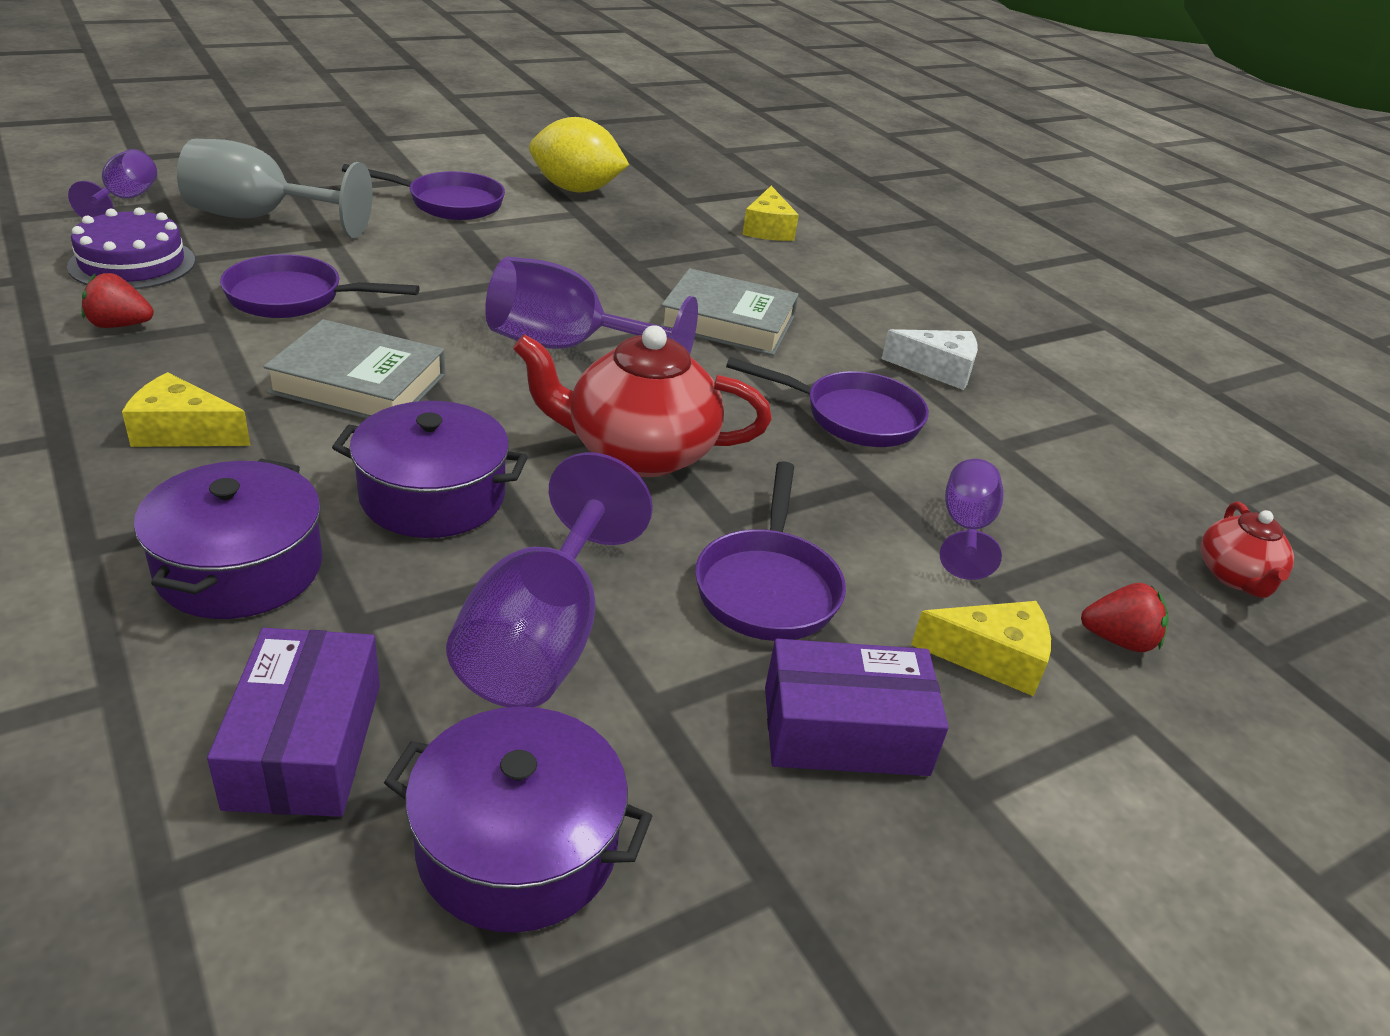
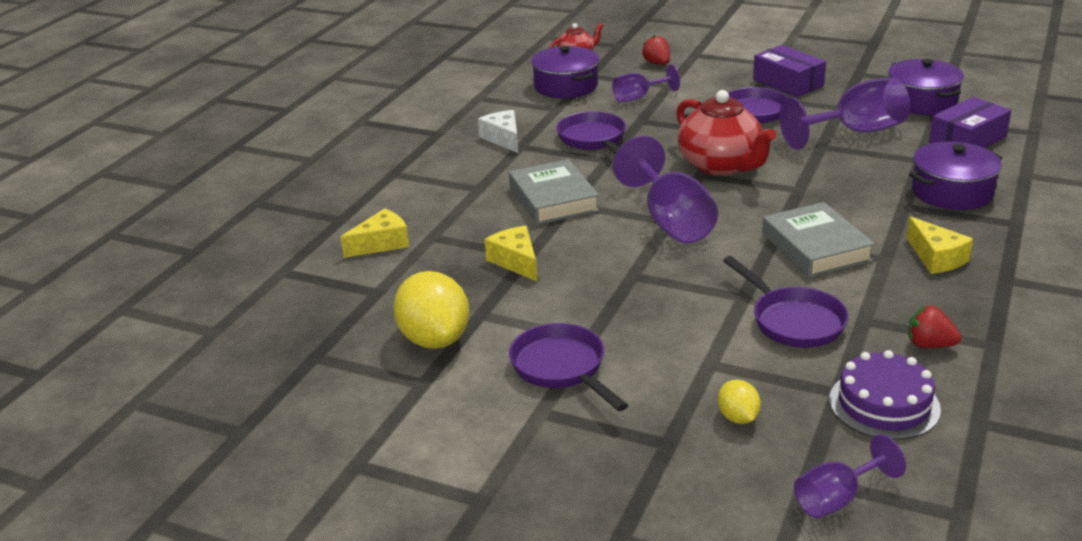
camera: 120 degrees left, 5 degrees down
(119, 325) = (929, 345): red strawberry -> red strawberry turned 150 degrees clockwise
(260, 218) = (738, 417): grey goblet -> yellow lemon
(433, 496) = (840, 185): purple pot -> purple pot (566, 86)
(992, 658) = (708, 76): yellow cheese -> yellow cheese (516, 261)

